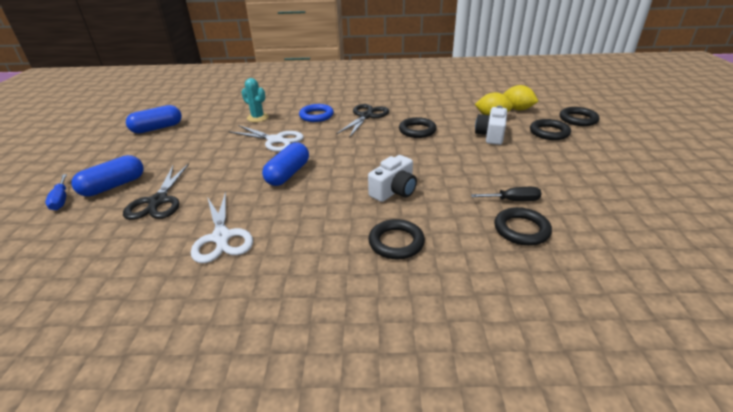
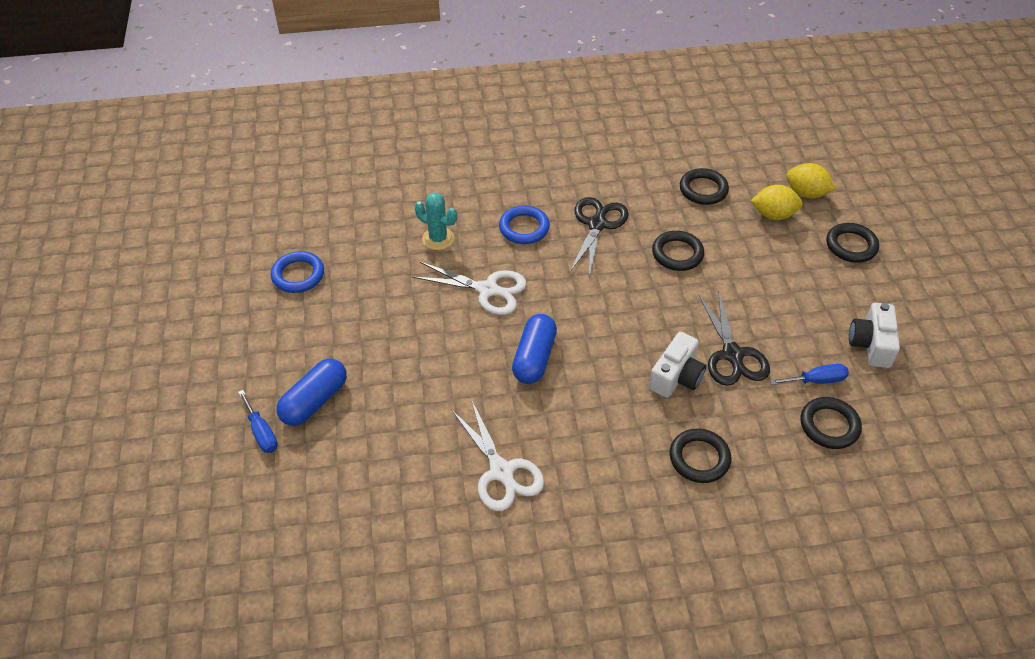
camera: 10 degrees left, 15 degrees up
(157, 128) = (298, 275): blue capsule -> blue ring
(158, 201) = (391, 422): black scissors -> black scissors (732, 354)
(491, 135) = (777, 257): white camera -> white camera (871, 344)
(513, 200) = (816, 380): black screwdriver -> blue screwdriver
(578, 119) = (887, 213): black ring -> black ring (703, 190)

